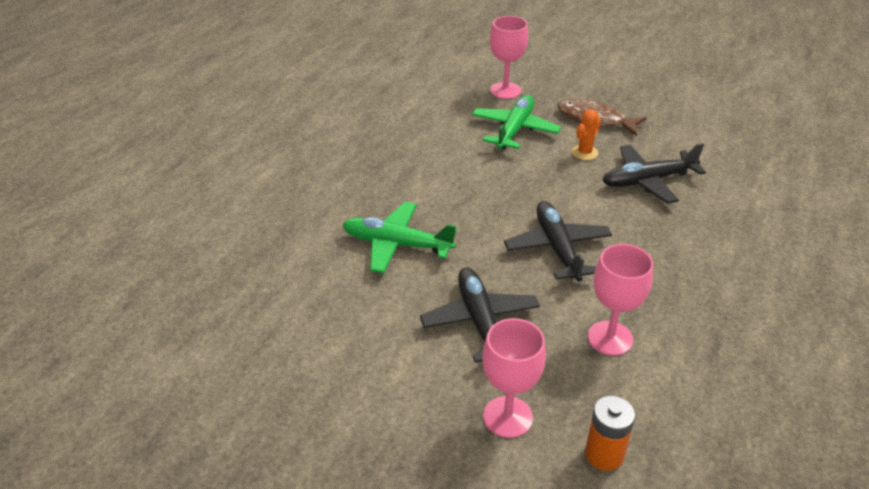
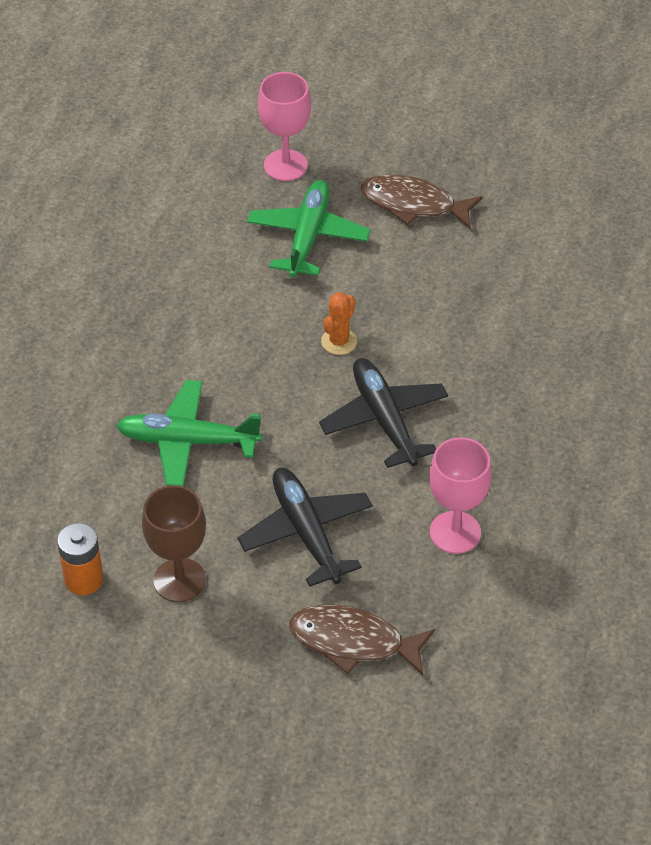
camera: 10 degrees left, 10 degrees up
(364, 344) = (179, 580): none -> brown goblet
(508, 417) = (353, 642): pink goblet -> brown fish
(584, 152) = (405, 264): orange cactus -> orange cactus (339, 341)
(604, 454) = (457, 667): orange battery -> orange battery (84, 579)
(647, 181) = (488, 301): black plane -> none

